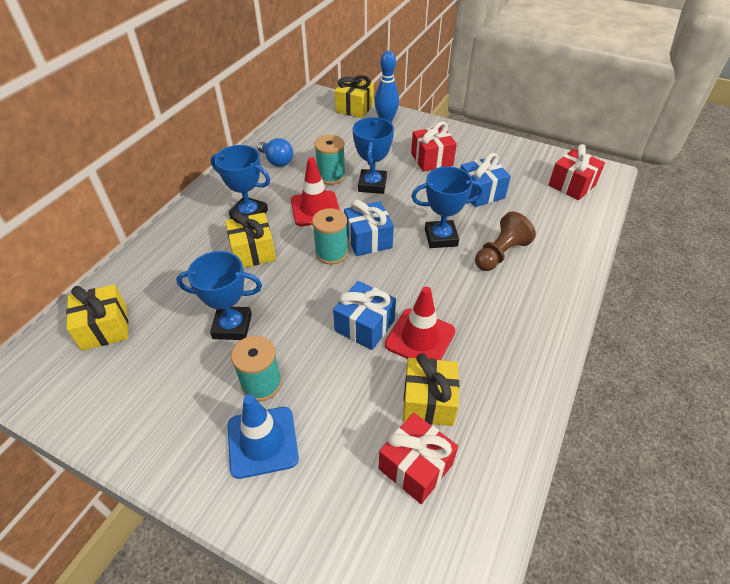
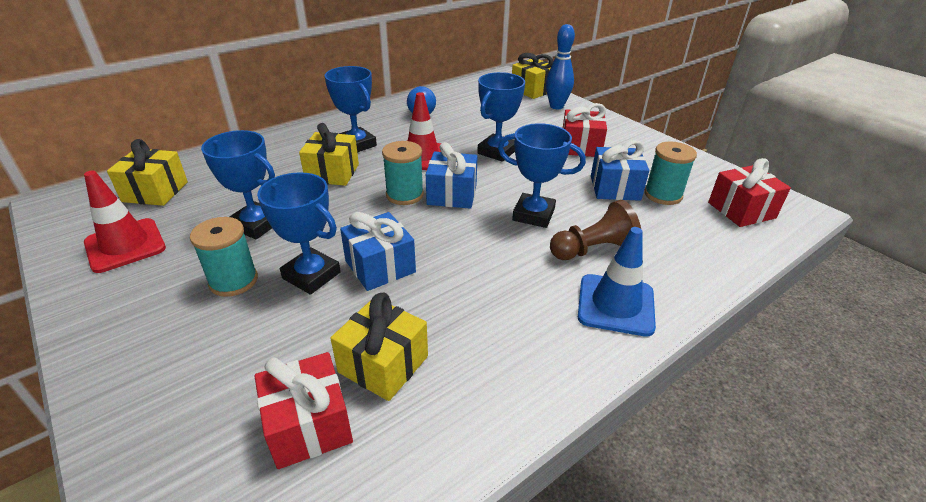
camera: 25 degrees right, 10 degrees down
(262, 442) = (184, 332): blue traffic cone -> blue traffic cone (615, 305)
(319, 354) = (311, 275): none -> blue trophy
(331, 176) = (461, 135): turquoise spool -> turquoise spool (663, 195)
(420, 338) = (429, 298): red traffic cone -> red traffic cone (125, 245)

